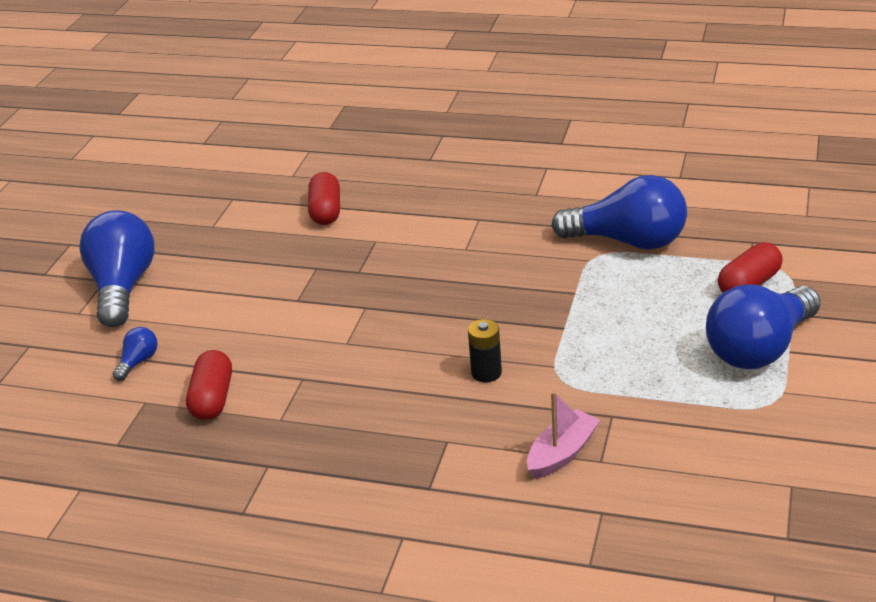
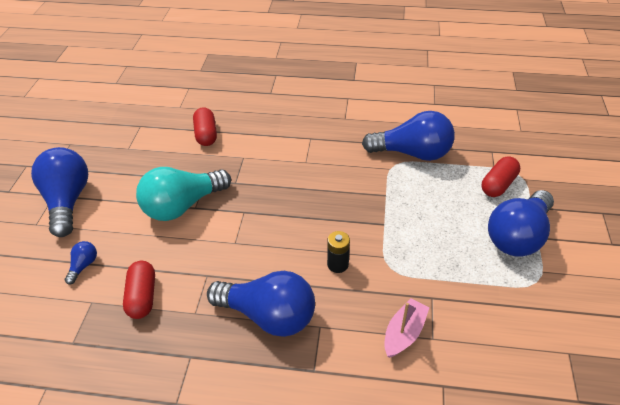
camera: 10 degrees left, 10 degrees up
(280, 297) = (182, 206): none -> turquoise light bulb
(379, 426) = (268, 316): none -> blue light bulb

